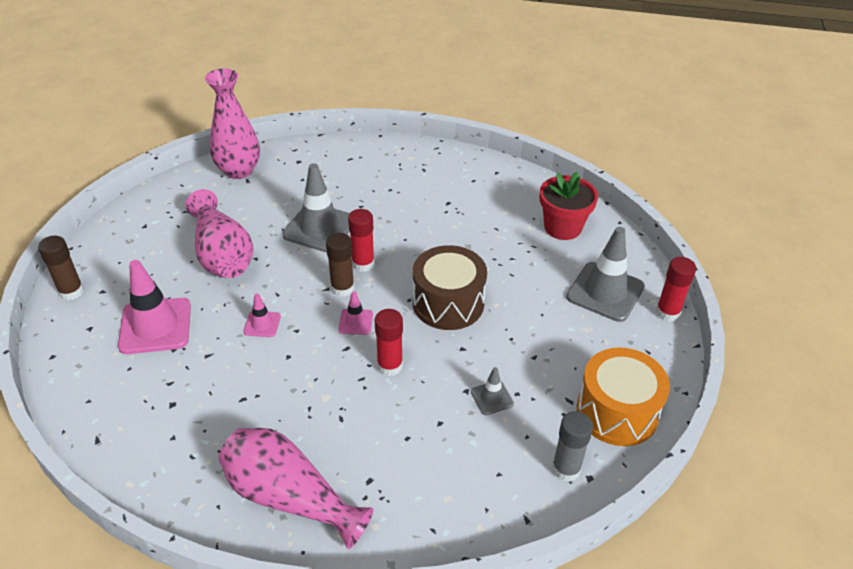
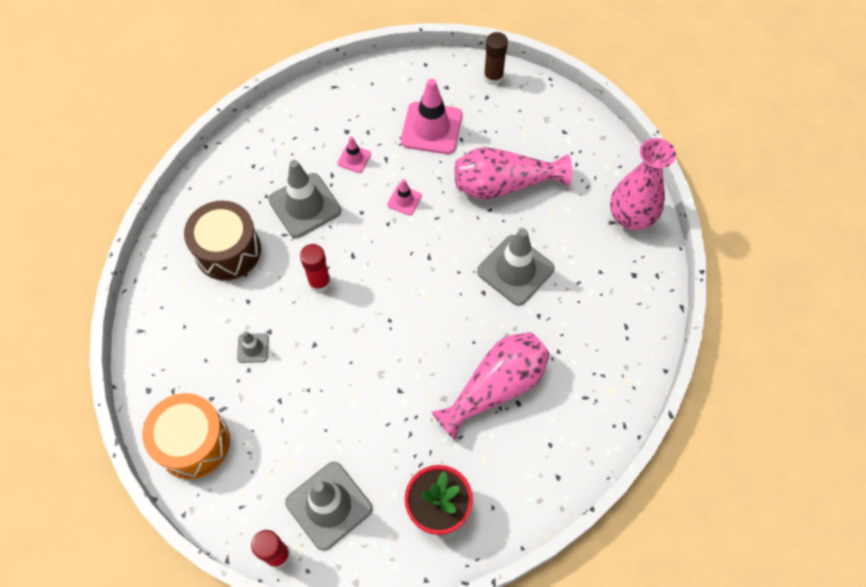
camera: 110 degrees right, 20 degrees up
(289, 497) = (233, 188): pink vase -> pink vase (496, 387)
(294, 411) = (305, 205): none -> grey traffic cone
(342, 288) = (424, 269): brown glue stick -> none
(355, 322) = (379, 269): pink traffic cone -> pink traffic cone (354, 159)
(363, 264) = (450, 294): red glue stick -> none
(448, 303) = (371, 351): brown drum -> brown drum (228, 250)
(566, 469) = (163, 376): grey glue stick -> none

